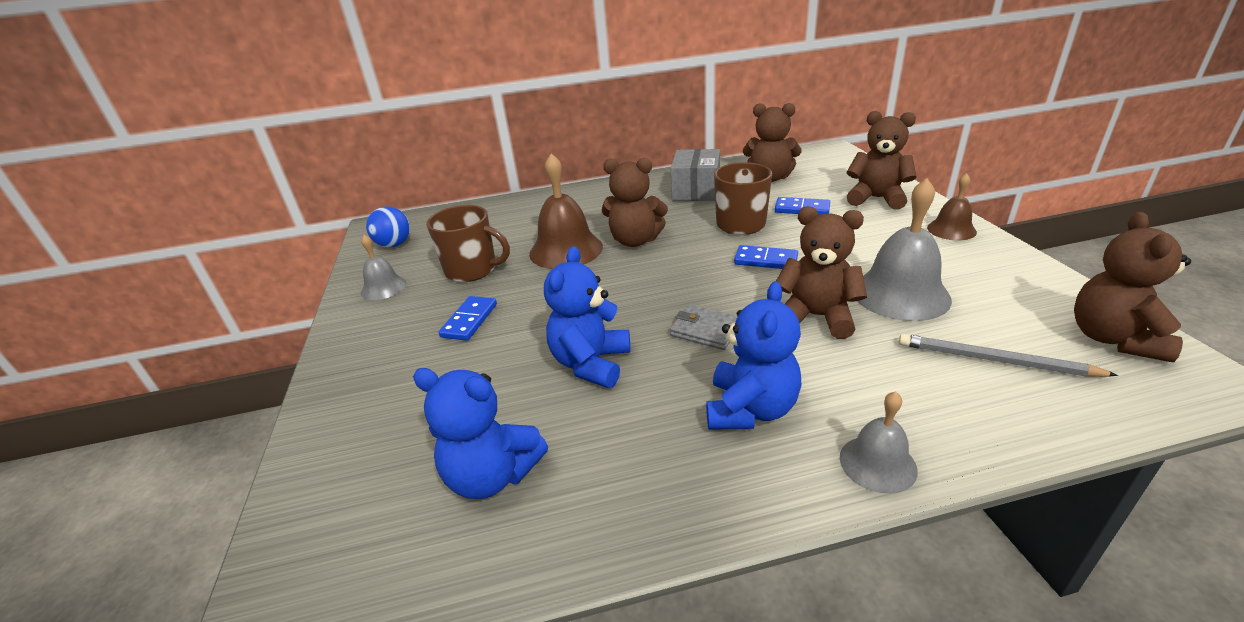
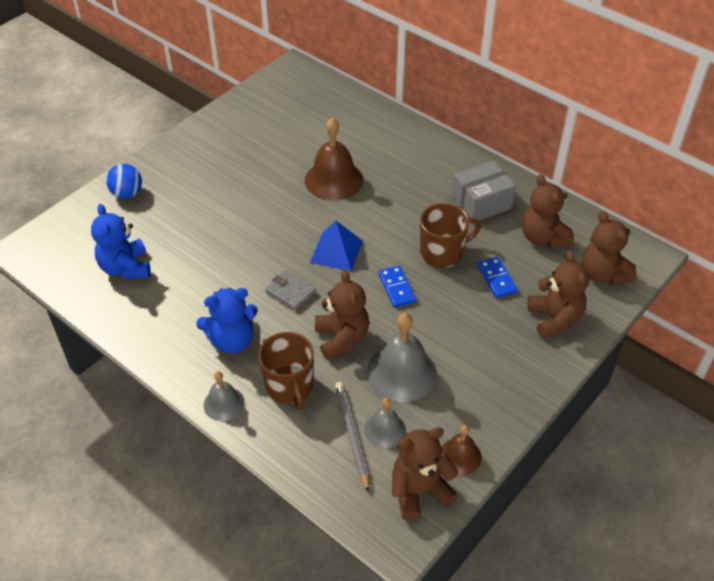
camera: 50 degrees right, 15 degrees up
(383, 287) = (230, 125): grey bell -> grey bell (385, 429)
(394, 245) = (277, 94): blue ball -> blue ball (127, 193)
(469, 320) = (227, 184): blue domino -> none
(472, 270) = (276, 151): brown mug -> brown mug (289, 387)
(591, 363) = (225, 258): blue teddy bear -> none
(635, 240) = (372, 208): brown teddy bear -> brown teddy bear (603, 274)
(673, 279) = (336, 251): none -> blue pyramid
(705, 330) = (290, 292): grey wallet -> grey wallet turned 45 degrees counterclockwise
(951, 230) = (528, 379): brown bell -> brown bell (460, 456)

